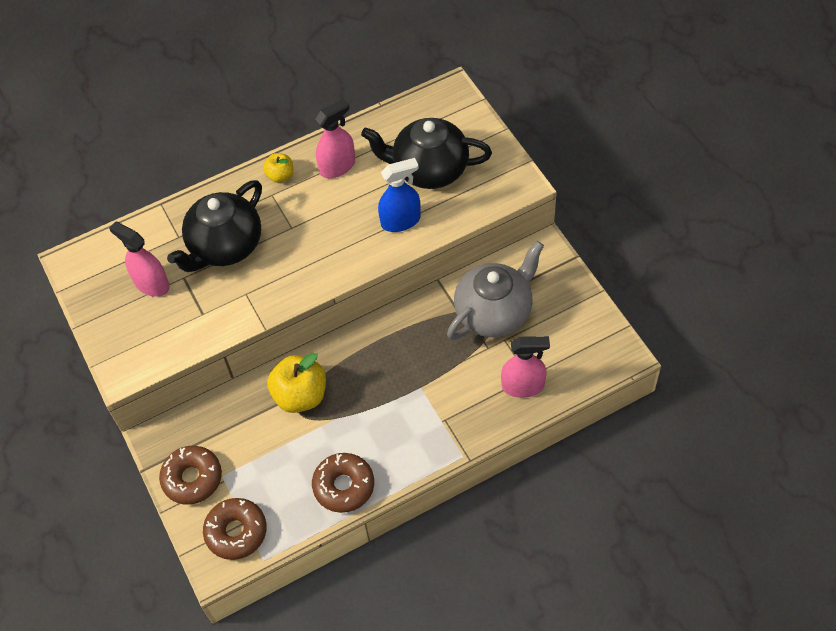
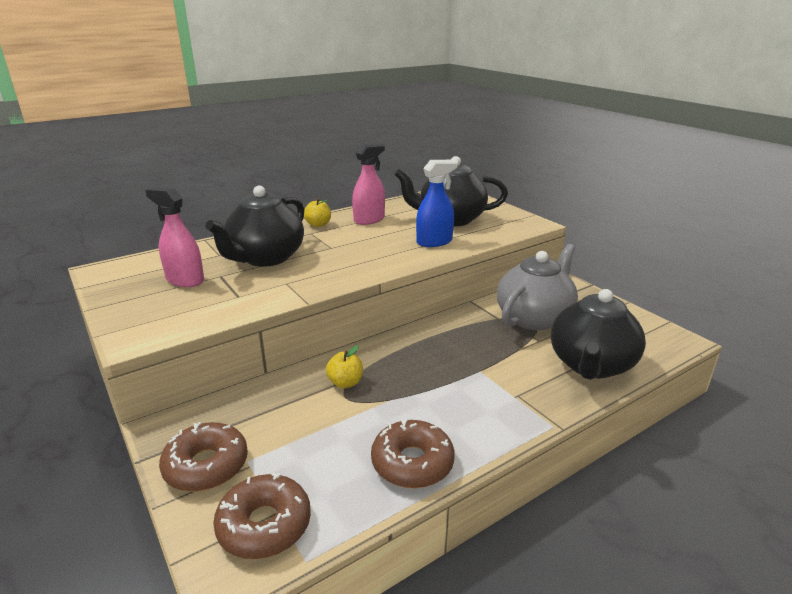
camera: 10 degrees left, 30 degrees down
(300, 395) = (345, 383): yellow apple -> yellow apple, size x0.55
(523, 386) = (591, 365): pink spray bottle -> black teapot

